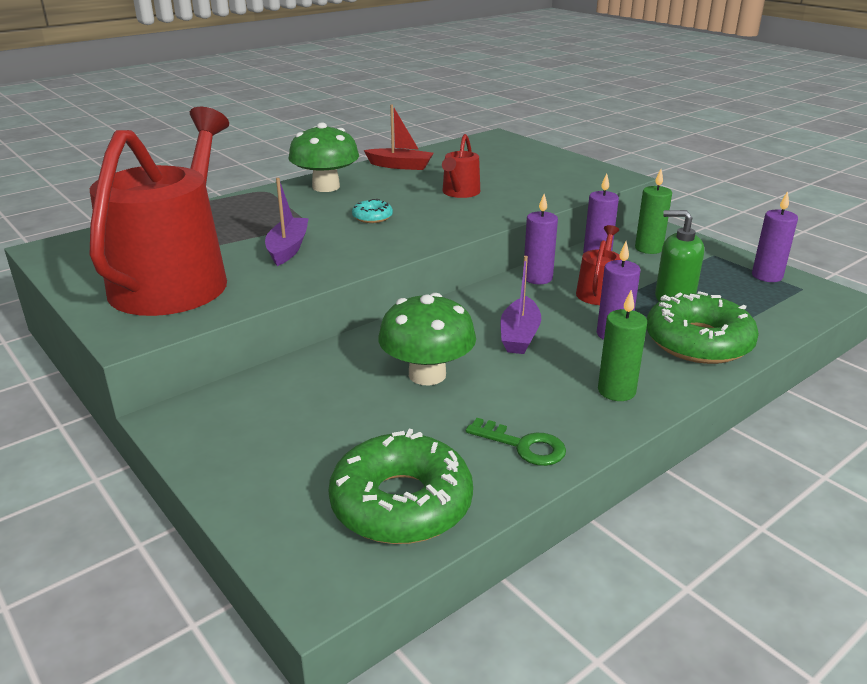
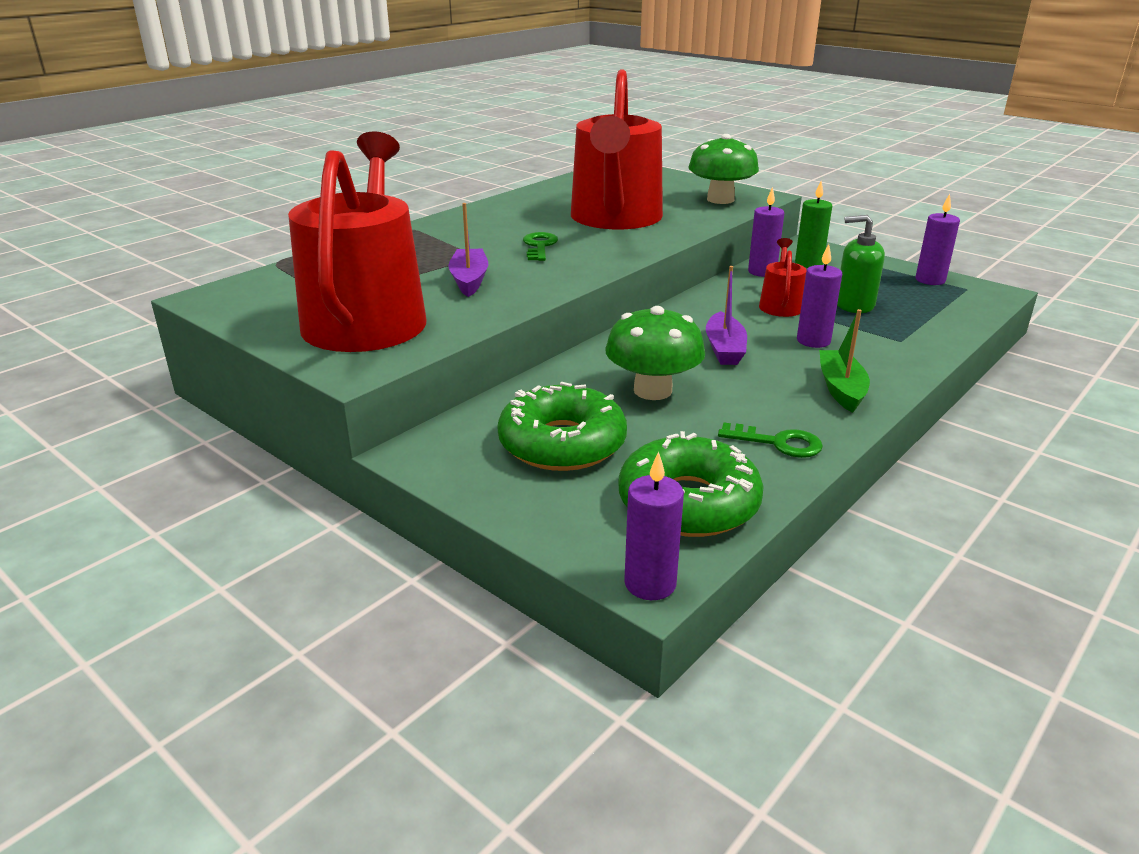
camera: 10 degrees left, 0 degrees up
(326, 187) = (472, 221): green mushroom -> green mushroom (720, 199)
(372, 217) = (539, 246): turquoise donut -> green key
(400, 166) = (539, 197): red boat -> none
(459, 193) = (615, 219): red watering can -> red watering can, size x2.35
(537, 278) = (715, 297): purple candle -> purple candle (650, 584)
(616, 391) = (841, 389): green candle -> green boat
(698, 342) = (895, 341): green donut -> green donut (562, 443)

